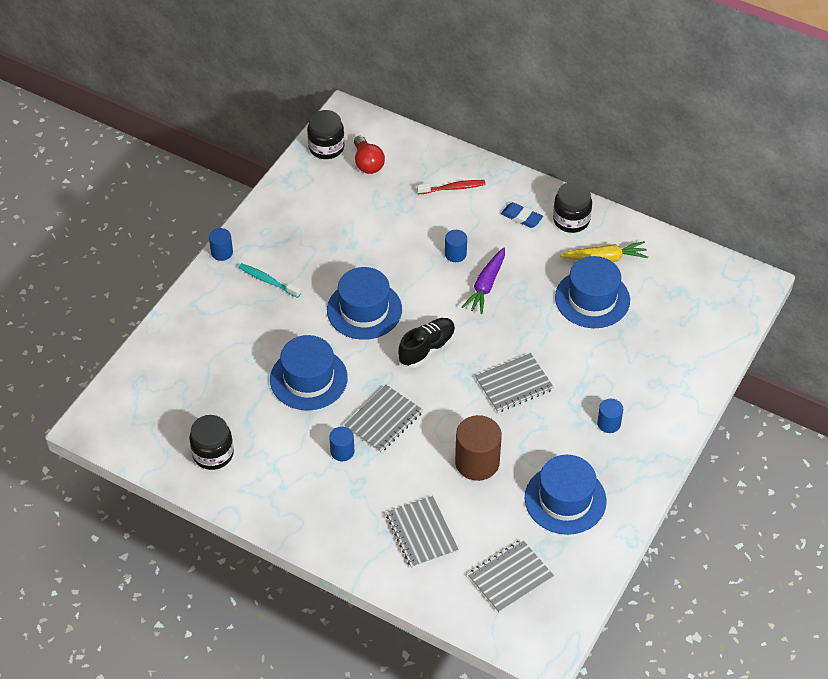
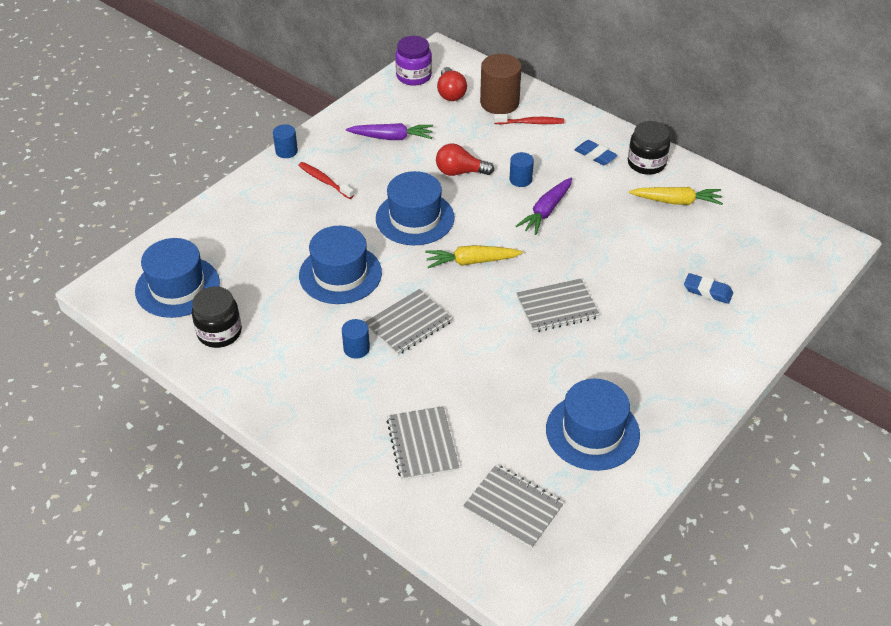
camera: 10 degrees right, 5 degrees down
(268, 281) = (324, 181): turquoise toothbrush -> red toothbrush
(321, 223) = (392, 137): none -> purple carrot
(326, 147) = (414, 76): black jar -> purple jar
(396, 253) = (460, 172): none -> red light bulb
(427, 349) = (471, 262): black shoe -> yellow carrot
(477, 462) = (501, 379): brown cylinder -> brown cylinder (499, 103)
(510, 577) = (513, 507): grey notebook -> grey notebook turned 60 degrees clockwise
(592, 299) = (656, 237): blue hat -> blue hat (177, 287)
(608, 423) = (655, 360): blue cylinder -> none
(645, 349) = (707, 291): none -> blue eraser

